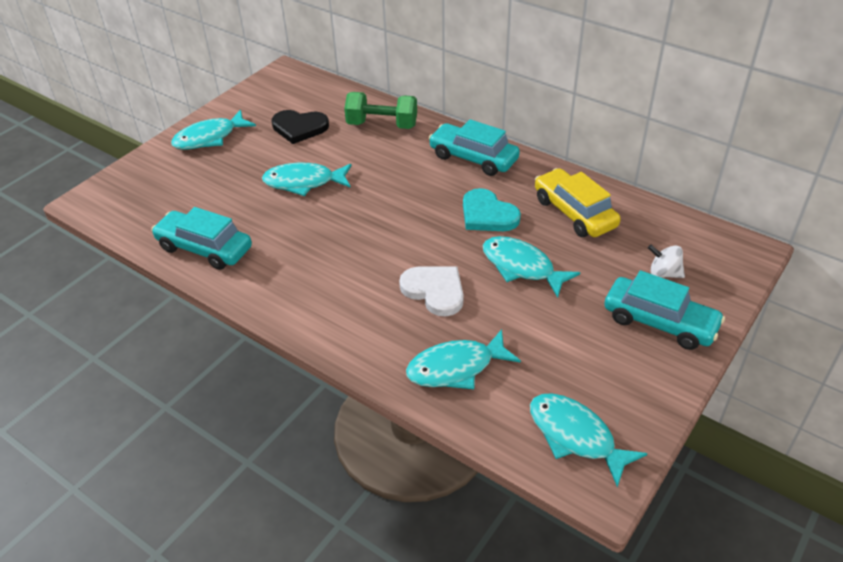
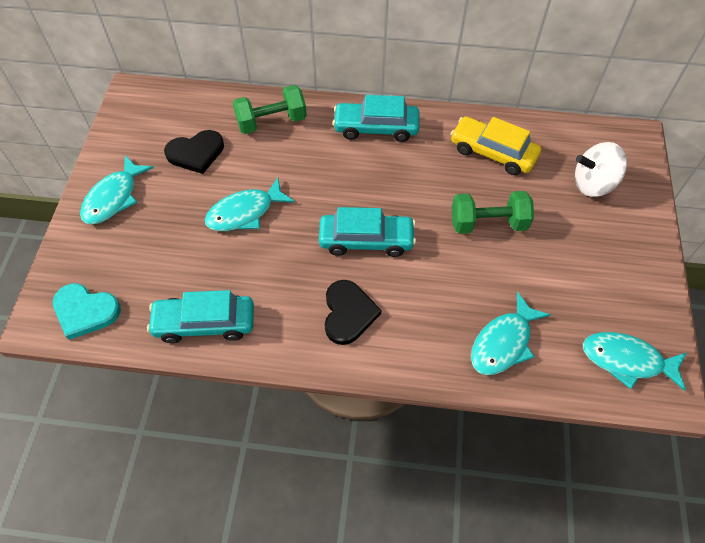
camera: 30 degrees left, 15 degrees up
(329, 287) = (348, 313): none -> black heart
(434, 291) = (437, 277): white heart -> none
(487, 214) = (427, 182): turquoise heart -> turquoise heart (85, 311)
(522, 267) = (488, 223): turquoise fish -> green dumbbell
(659, 322) = (618, 230): turquoise car -> turquoise car (366, 240)
(664, 273) = (593, 184): white spinning top -> white spinning top, size x1.67

